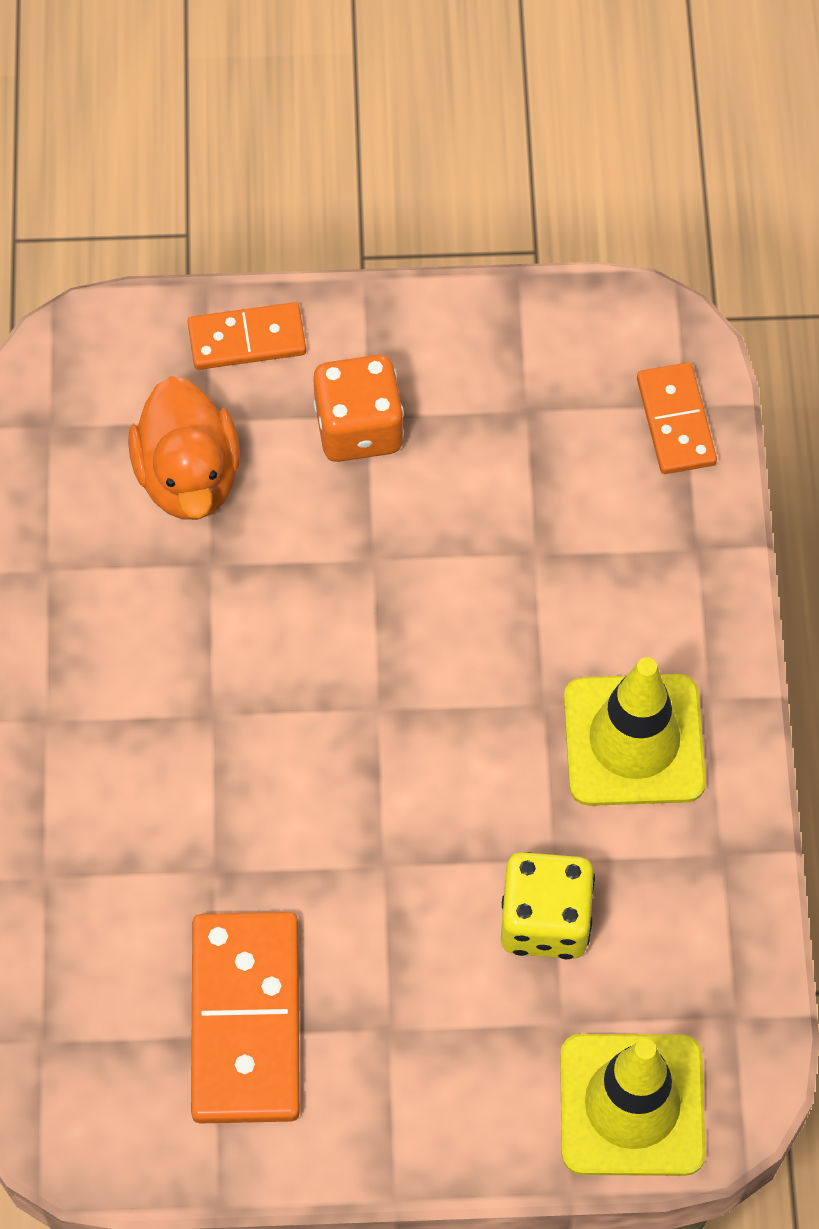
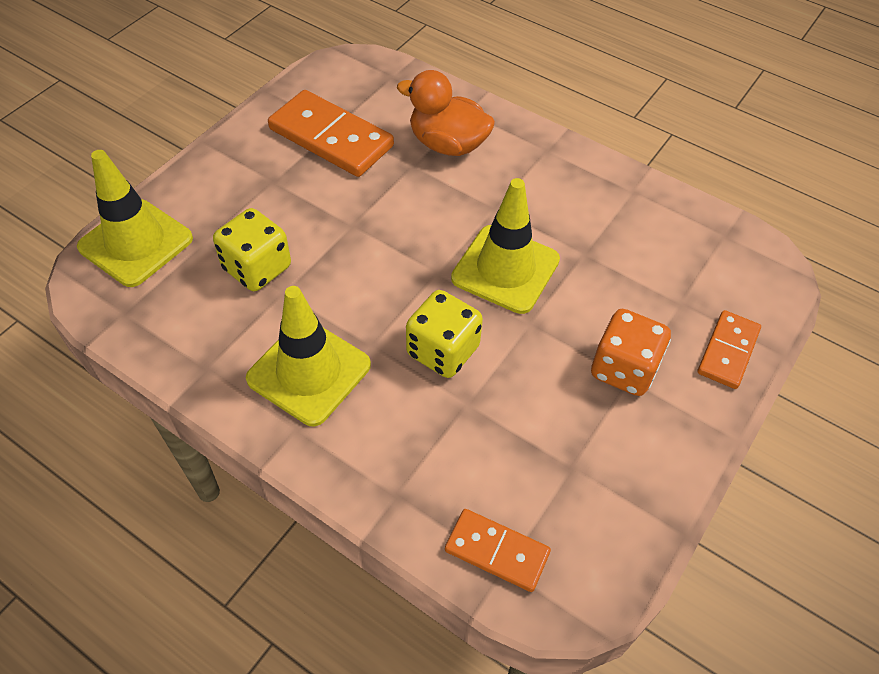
camera: 125 degrees right, 10 degrees down
(188, 476) = (648, 273): orange duck -> orange duck (447, 144)
(310, 635) = (505, 269): none -> yellow traffic cone
(488, 623) = (443, 351): none -> yellow dice

